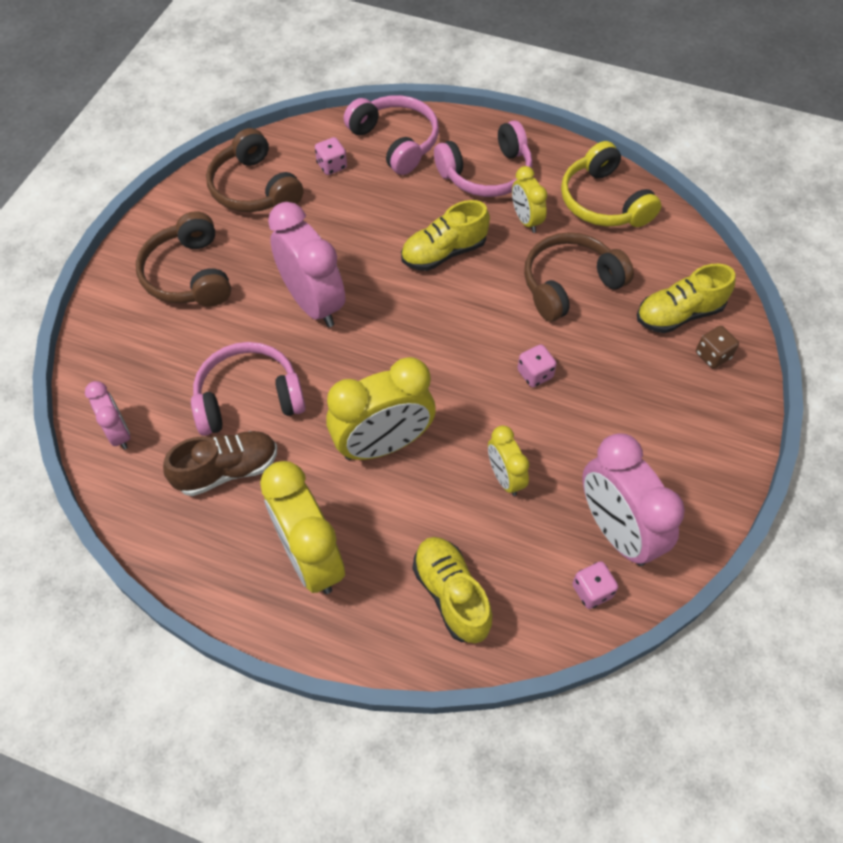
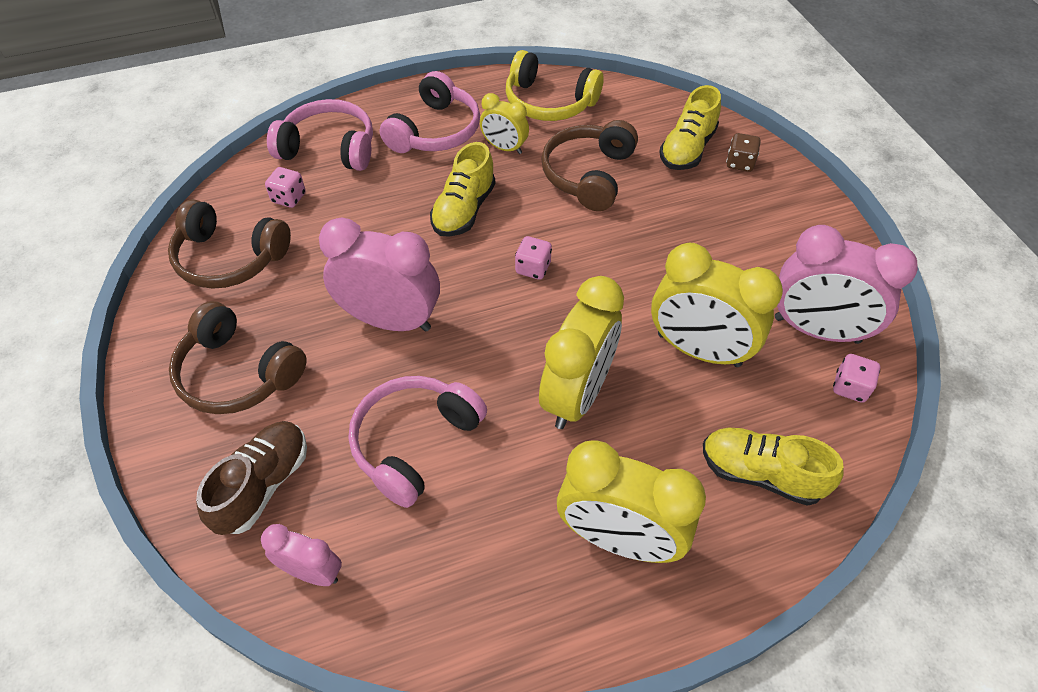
camera: 40 degrees left, 5 degrees down
(227, 470) = (461, 522): brown shoe -> brown shoe (263, 485)
(505, 477) = (698, 350): yellow clock -> yellow clock, size x1.85
(535, 374) = (635, 256): pink dice -> pink dice (533, 268)

